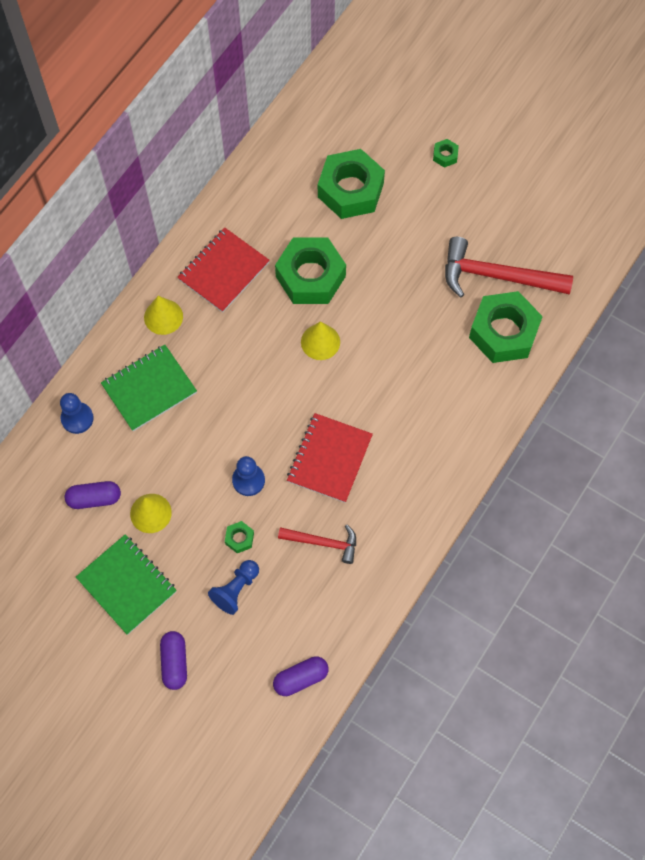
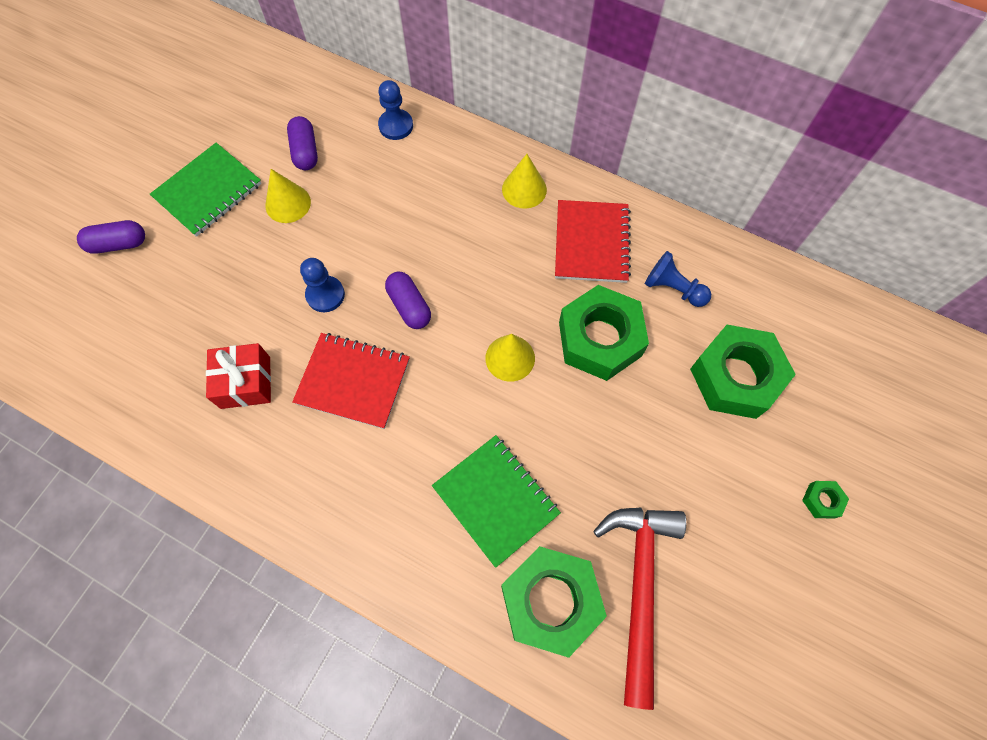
camera: 85 degrees right, 0 degrees up
(149, 389) = (434, 186): green notebook -> green notebook (496, 500)
(223, 271) = (591, 243): red notebook -> red notebook turned 60 degrees clockwise
(236, 589) = (194, 294): blue pawn -> blue pawn (673, 288)
(239, 538) = (255, 292): green nut -> none
(300, 678) = (83, 372): purple capsule -> purple capsule (409, 306)
(323, 542) = (245, 382): red hammer -> red gift

